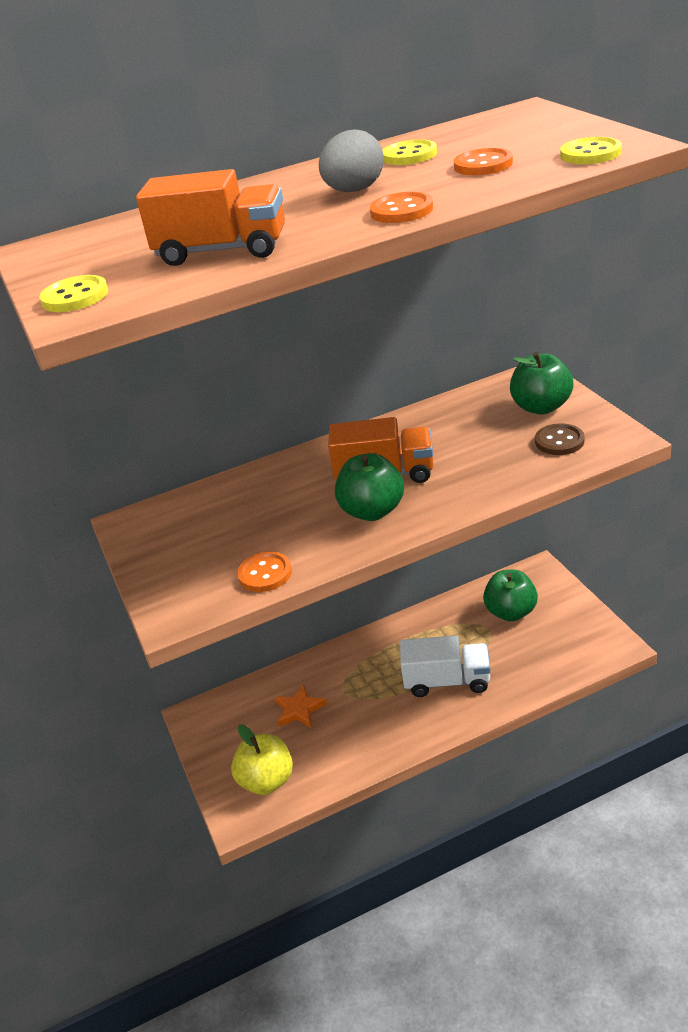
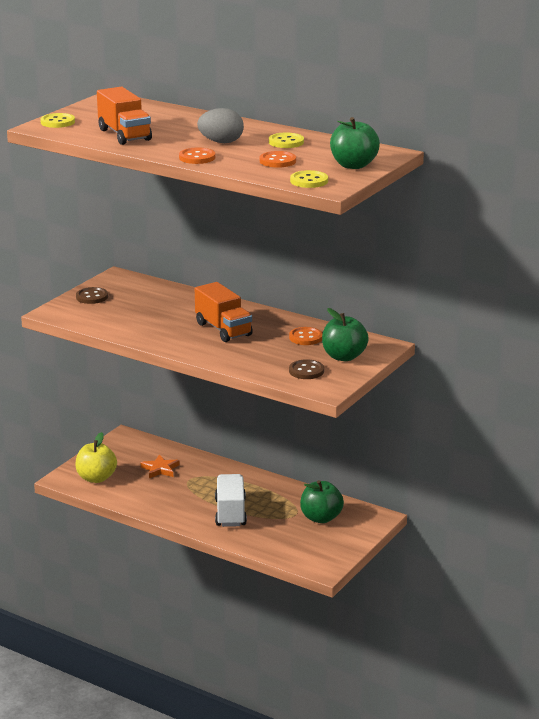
camera: 50 degrees right, 10 degrees down
(166, 562) = (92, 297): none -> brown button
(265, 574) = (103, 324): orange button -> orange button (305, 337)
(372, 511) = (183, 336): green apple -> green apple (353, 165)
(447, 681) = (230, 513): white truck -> white truck turned 150 degrees counterclockwise

